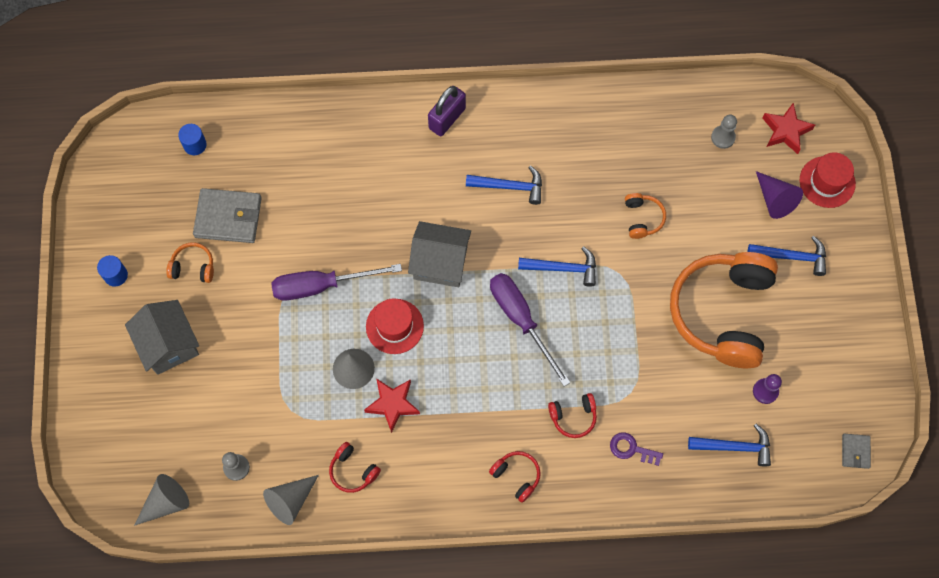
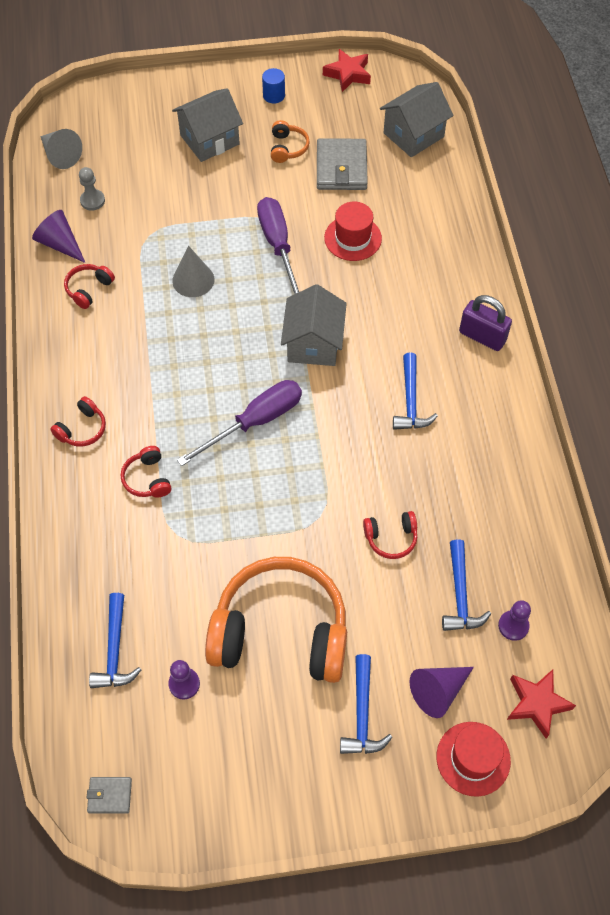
camera: 85 degrees right, 10 degrees down
(195, 145) = (413, 135): blue cylinder -> grey house
(290, 501) = (60, 244): grey cone -> purple cone
(392, 404) = (157, 315): red star -> red star (348, 74)
(394, 326) = (240, 310): red hat -> red hat (353, 238)
(563, 268) = (319, 459): blue hammer -> blue hammer (460, 595)
(631, 449) = (112, 539): purple key -> none
(642, 218) = (391, 538): orange headphones -> red headphones
(723, 137) = (513, 626): grey pawn -> purple pawn

